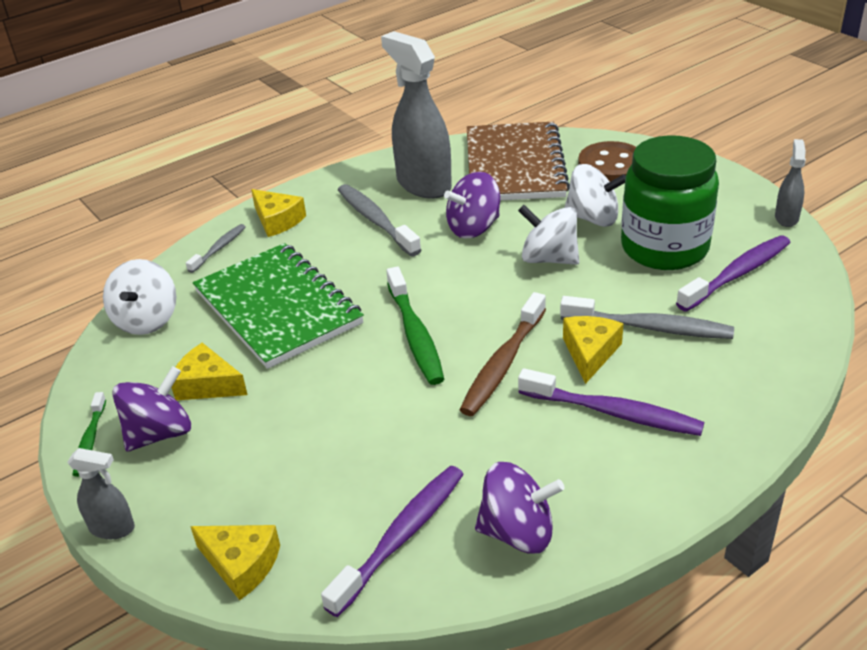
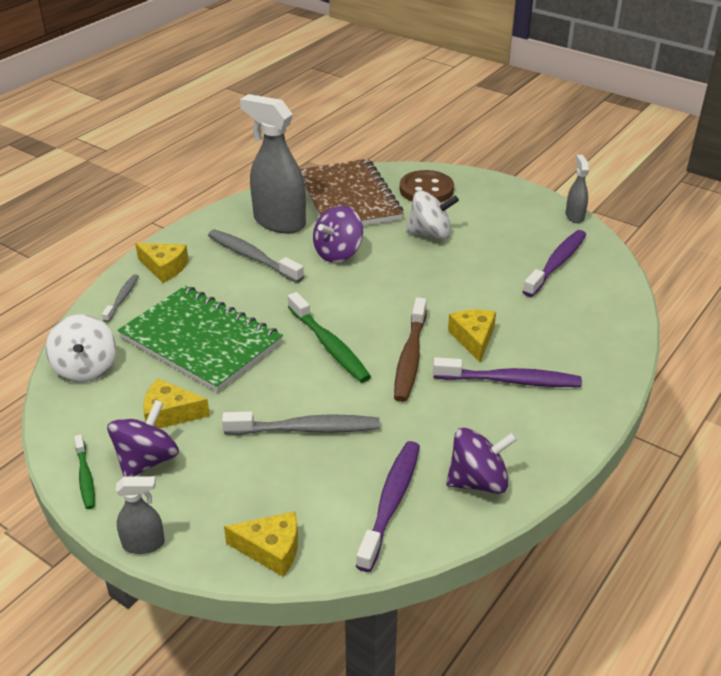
camera: 20 degrees left, 0 degrees up
(549, 258) = (409, 270): white spinning top -> none
(650, 327) = (510, 313): grey toothbrush -> grey toothbrush (306, 429)
(664, 248) = (495, 250): green jar -> none

